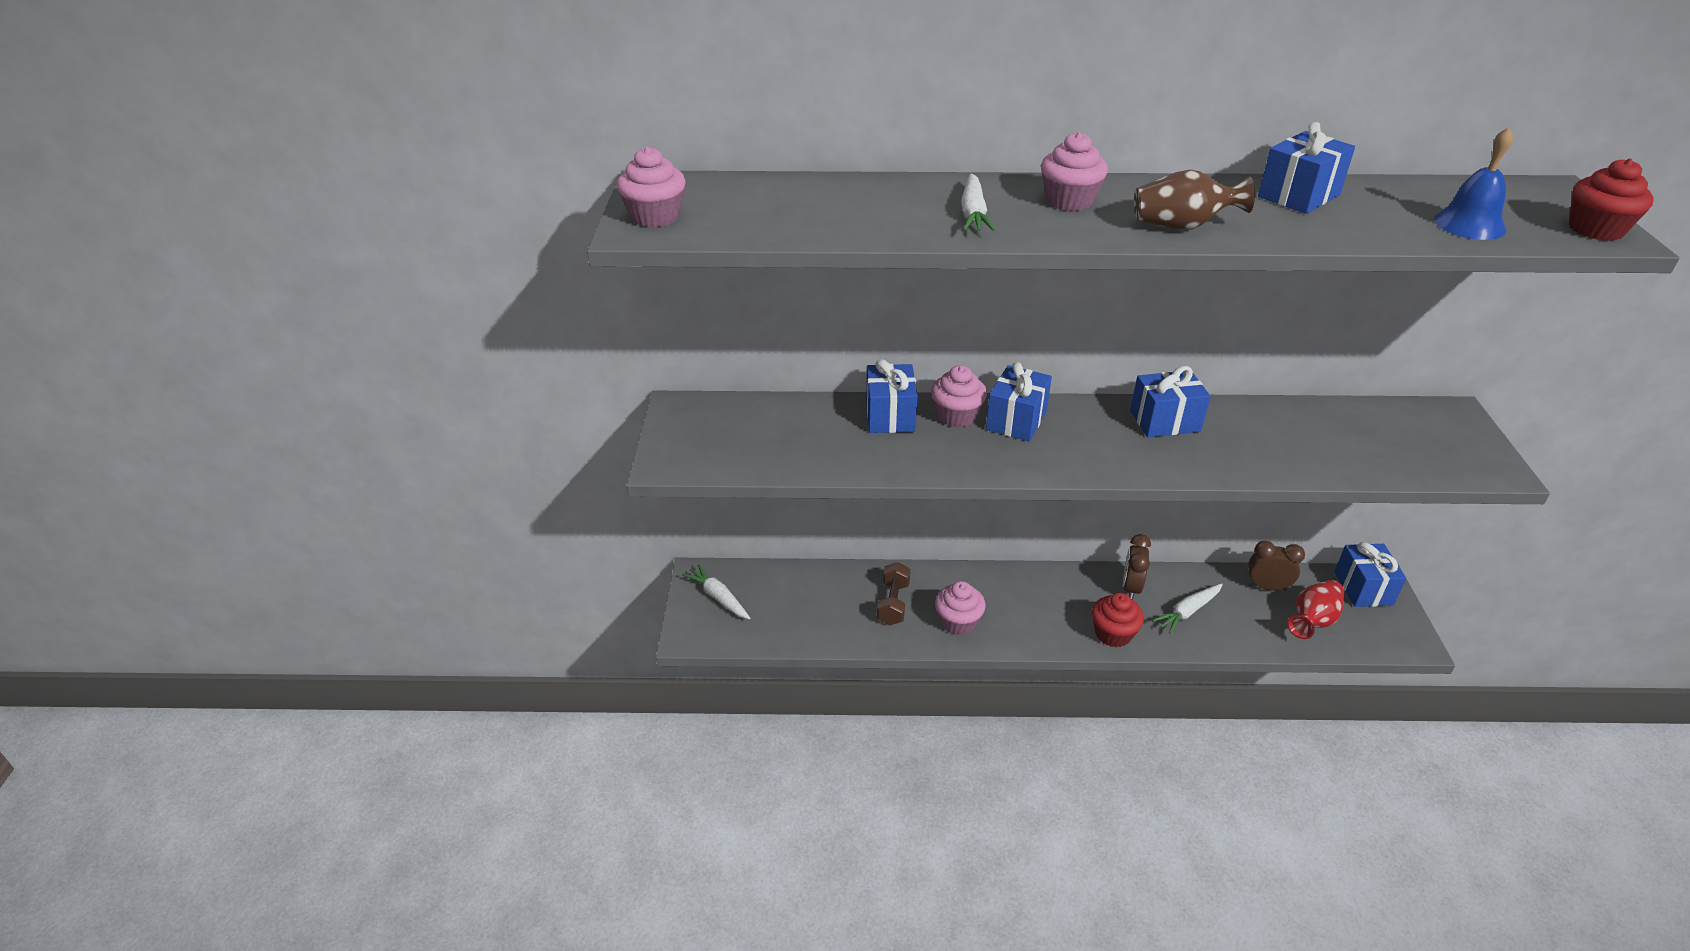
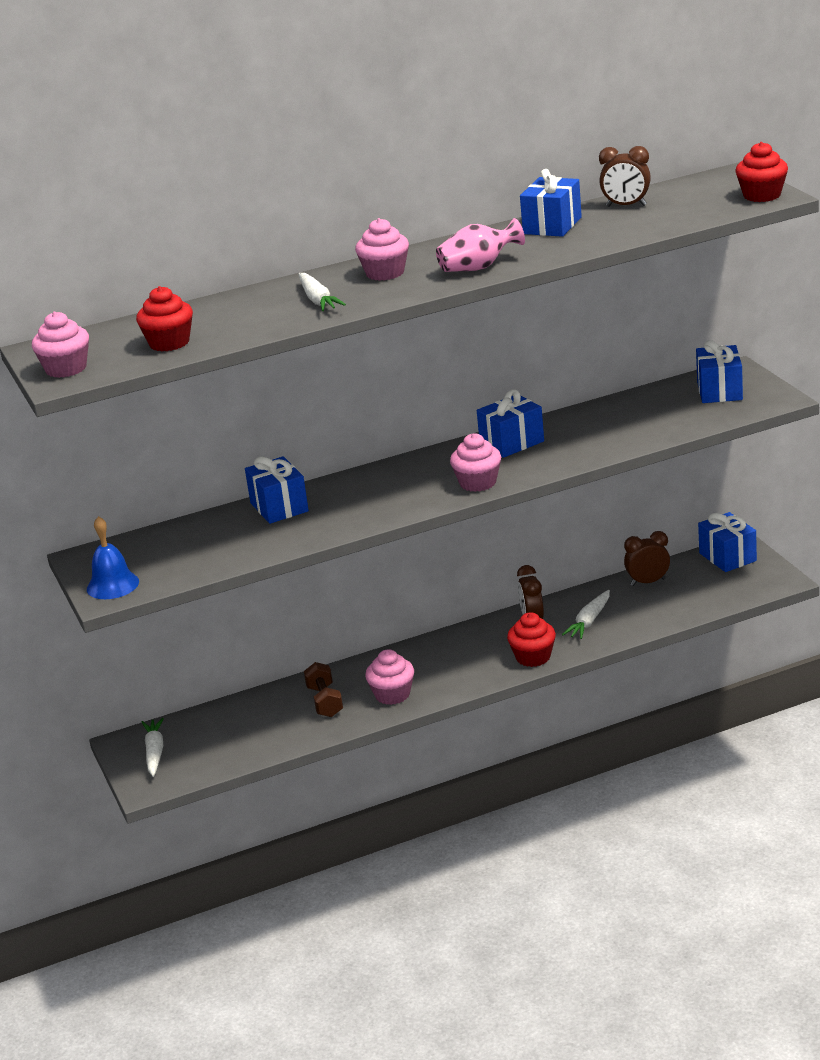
camera: 20 degrees left, 10 degrees down
(718, 597) = (154, 752): white carrot -> white carrot turned 60 degrees clockwise
(780, 218) = (169, 343): none -> red cupcake
(957, 416) = (337, 490): pink cupcake -> pink cupcake (478, 483)
(1016, 420) = (389, 478): blue gift -> blue gift (719, 391)
(1182, 226) = (478, 267): brown vase -> pink vase
(1312, 621) = (695, 593): red vase -> none
(1403, 195) = (626, 206): none -> brown clock
(1469, 224) = (677, 214): blue bell -> blue bell (112, 585)

